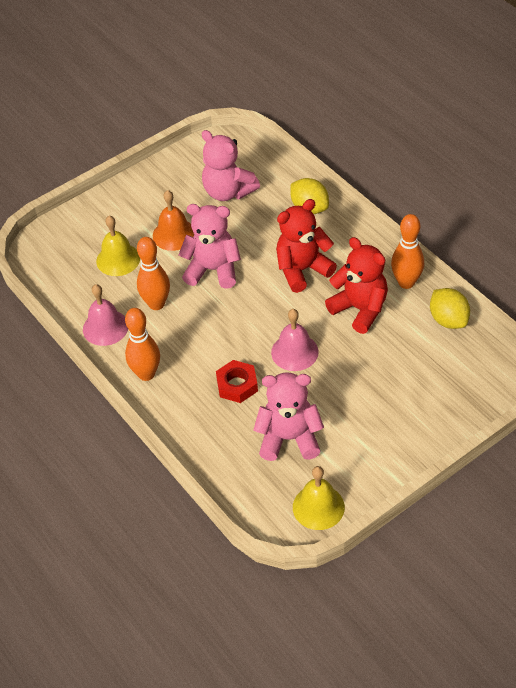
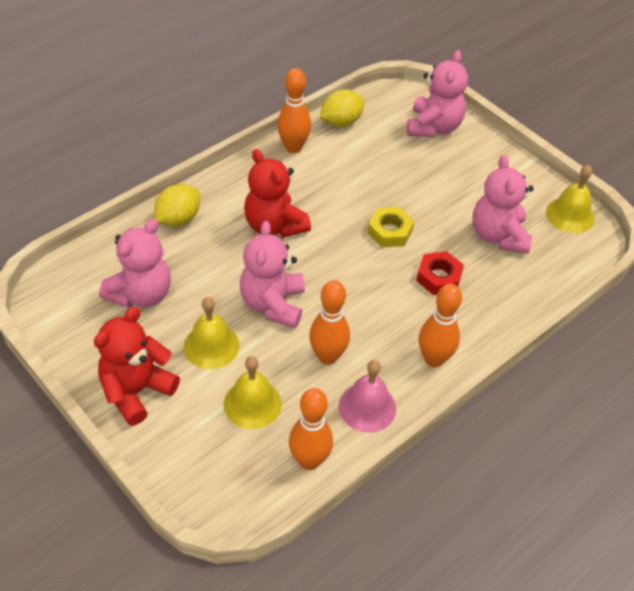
camera: 100 degrees left, 0 degrees up
(64, 292) = (309, 460): none -> orange bowling pin
(174, 234) = (211, 346): orange bell -> yellow bell
(294, 352) = (390, 231): pink bell -> yellow nut
(360, 309) = (329, 182): red teddy bear -> red teddy bear (136, 391)
(449, 398) = (433, 127): none -> pink teddy bear

